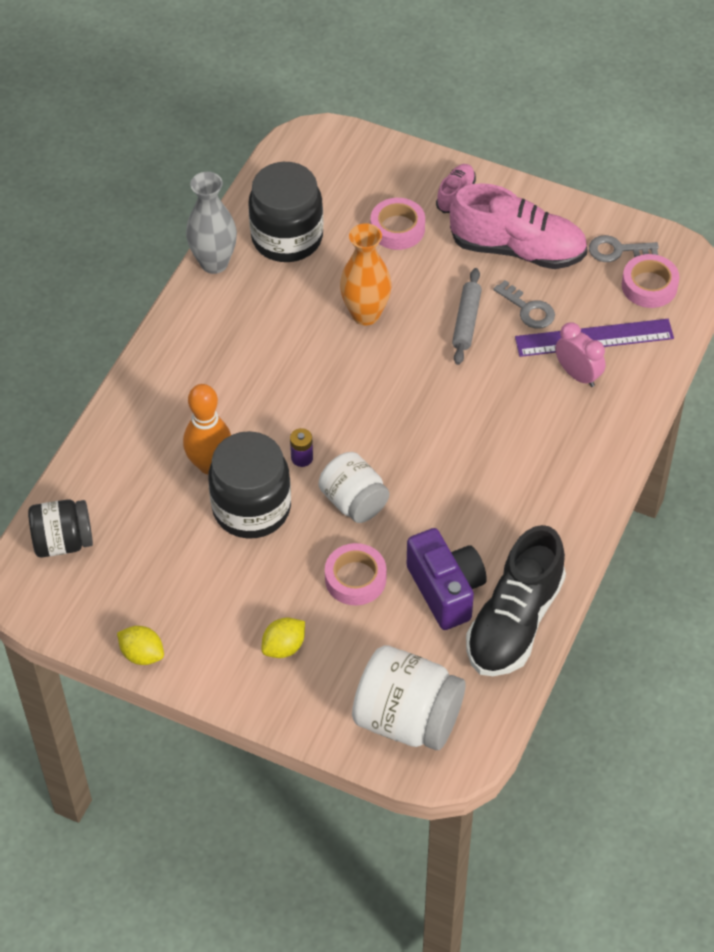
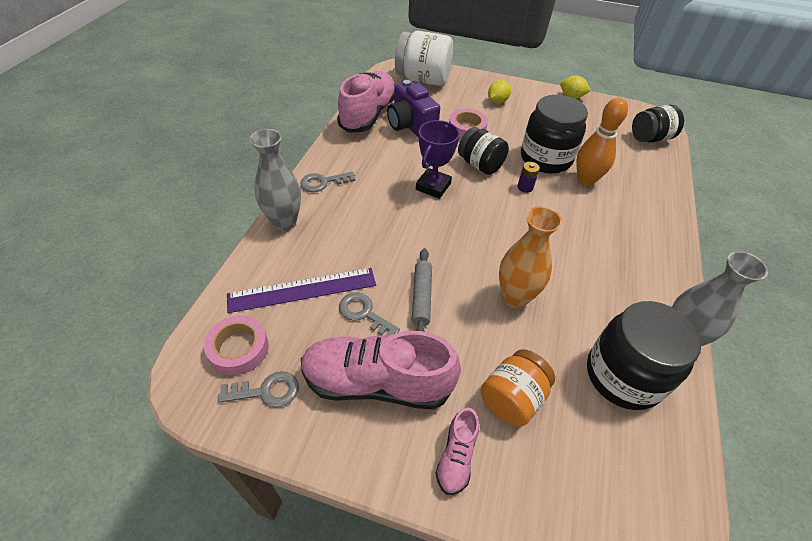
camera: 170 degrees right, 5 degrees down
(354, 501) = (480, 165): white jar -> black jar
(397, 228) = (512, 398): pink tape -> orange jar
(429, 467) = (433, 186): none -> purple trophy
(514, 622) = (368, 115): black shoe -> pink shoe
(578, 375) = (320, 256): pink clock -> none
(581, 483) = (323, 182): none -> grey key
(625, 424) = (284, 222): none -> grey vase

